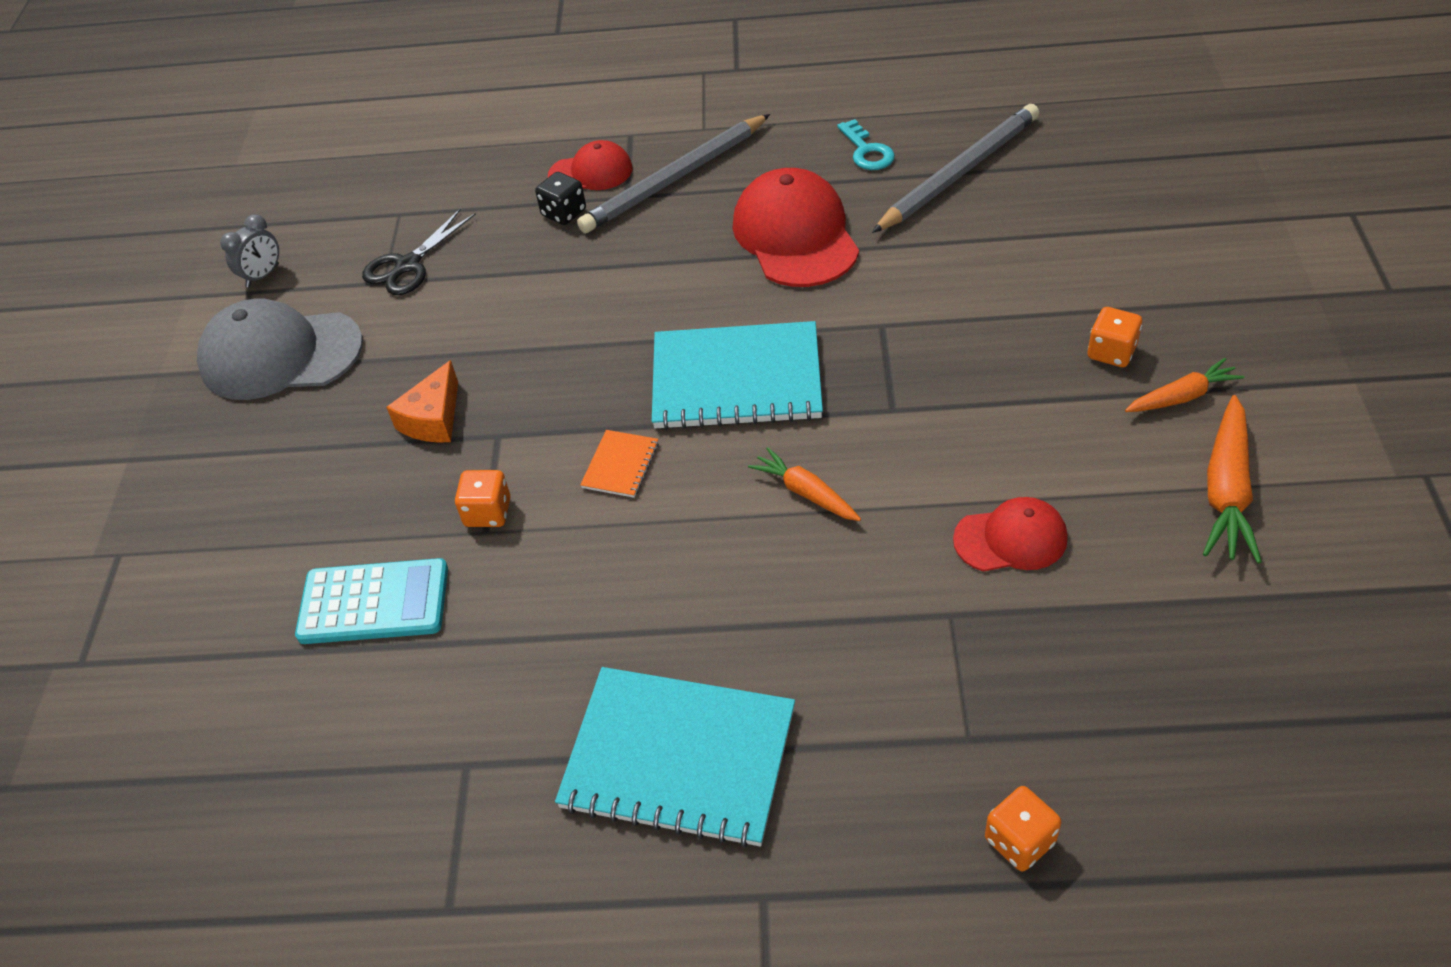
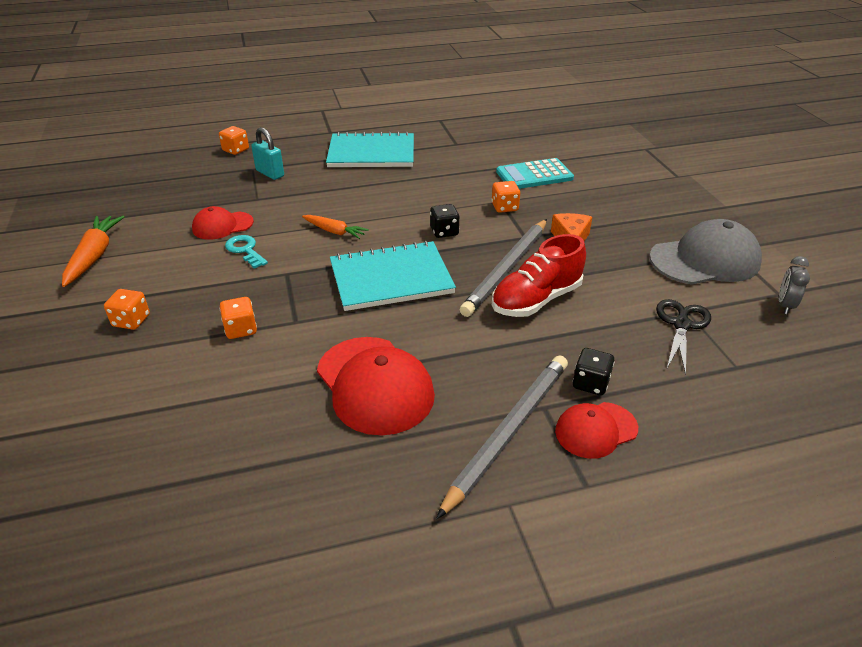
camera: 160 degrees right, 10 degrees down
(554, 319) = (536, 300): none -> red shoe
(620, 465) = (444, 232): orange notebook -> black dice
(867, 151) = (319, 491): turquoise key -> turquoise key (245, 250)
(926, 708) = (270, 173): none -> turquoise padlock
(955, 321) = (241, 329): none -> orange dice
(958, 173) = (222, 472): grey pencil -> grey pencil (507, 269)
(1182, 397) = (95, 299): orange carrot -> none

